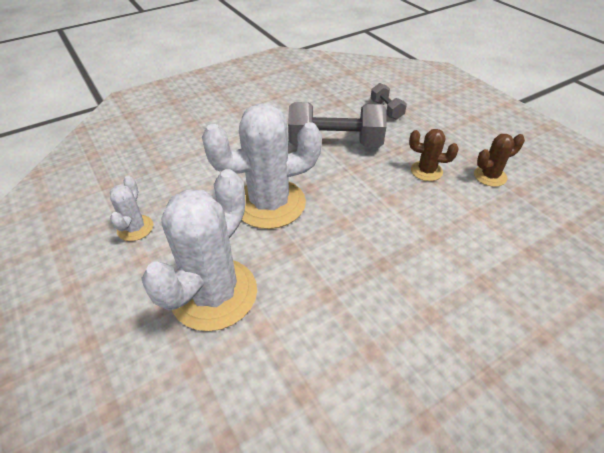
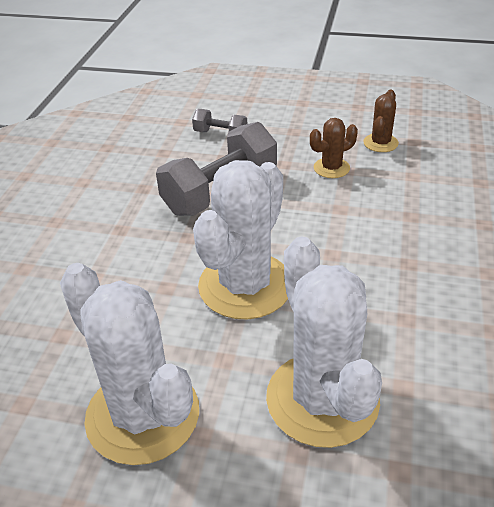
camera: 45 degrees left, 5 degrees down
(135, 228) = (143, 415): white cactus -> white cactus, size x2.11

